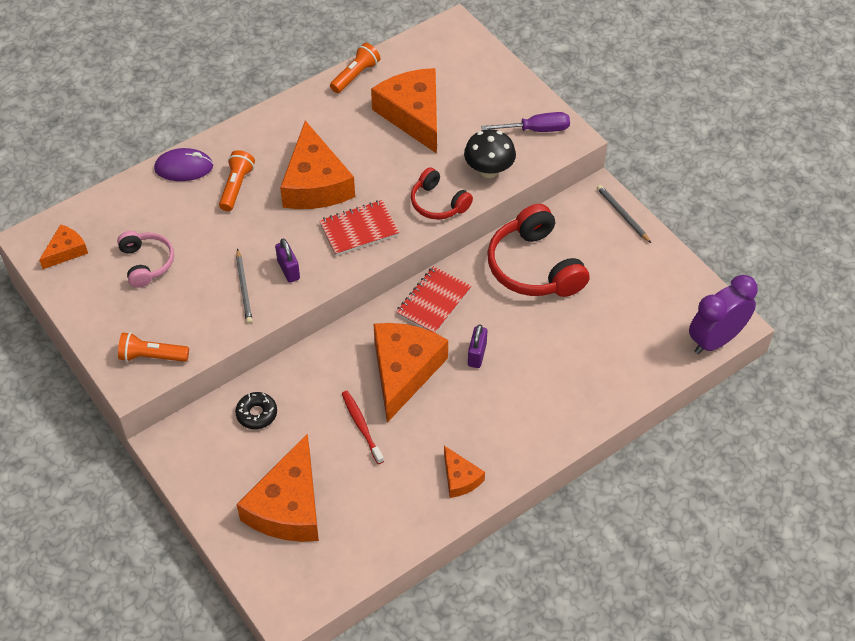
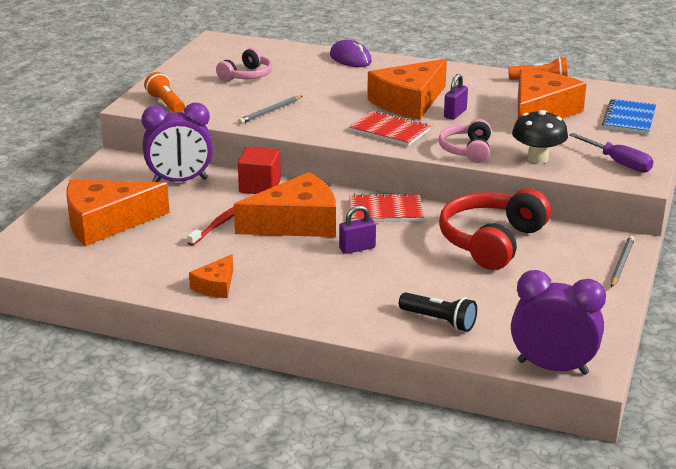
camera: 55 degrees right, 25 degrees down
(66, 251) = (221, 51): orange cheese -> none
(236, 186) = (361, 79): orange flashlight -> none
(257, 414) = (180, 181): black donut -> purple clock
(288, 270) = (310, 120): purple padlock -> purple padlock (455, 114)
(318, 362) = (260, 186): none -> red cube
(438, 203) = (467, 150): red headphones -> pink headphones
(472, 72) = (629, 119): none -> blue notebook
(616, 366) = (439, 321): none -> black flashlight

